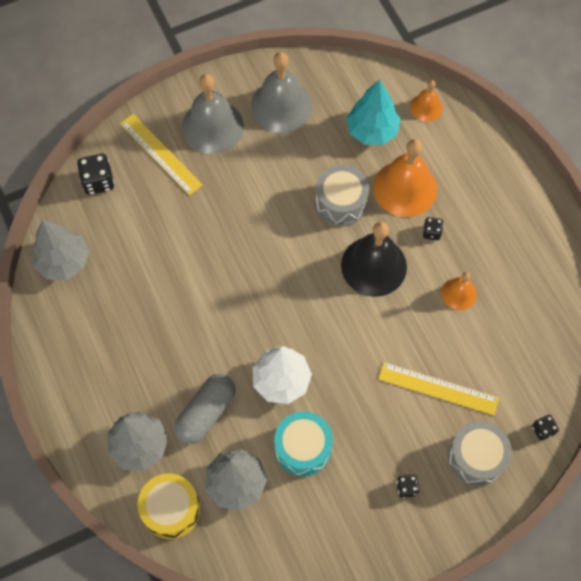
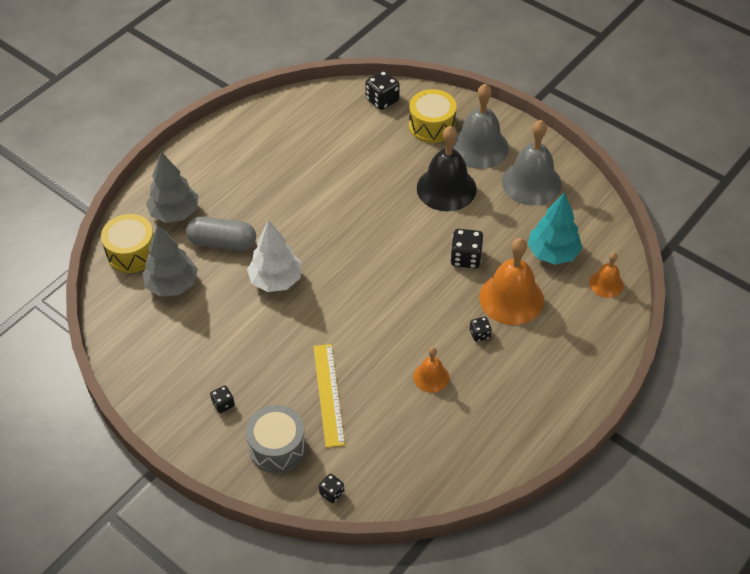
camera: 65 degrees right, 15 degrees down
(63, 261) = (302, 108): grey tree -> none
(160, 154) = (432, 126): yellow ruler -> yellow drum
(303, 448) = (224, 317): turquoise drum -> none
(341, 203) = (466, 258): grey drum -> black dice
(374, 266) = (419, 304): black bell -> black bell (446, 188)

